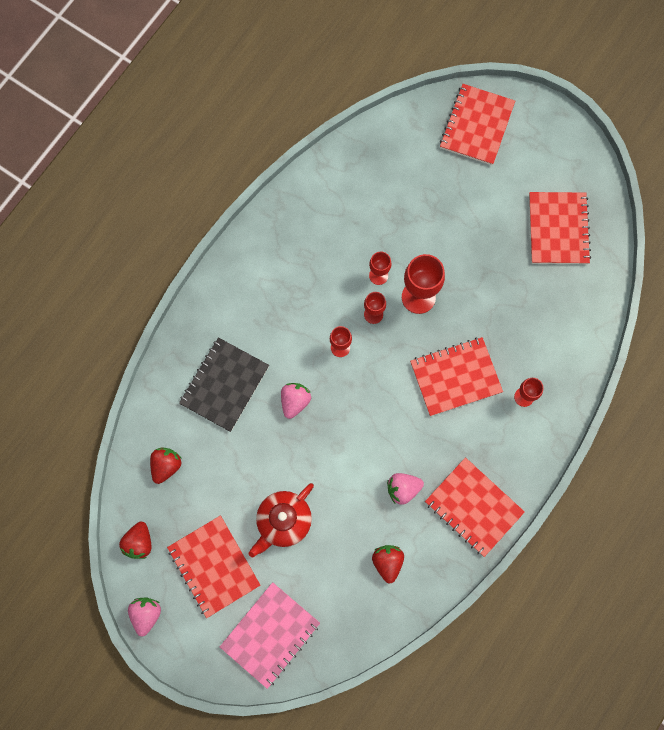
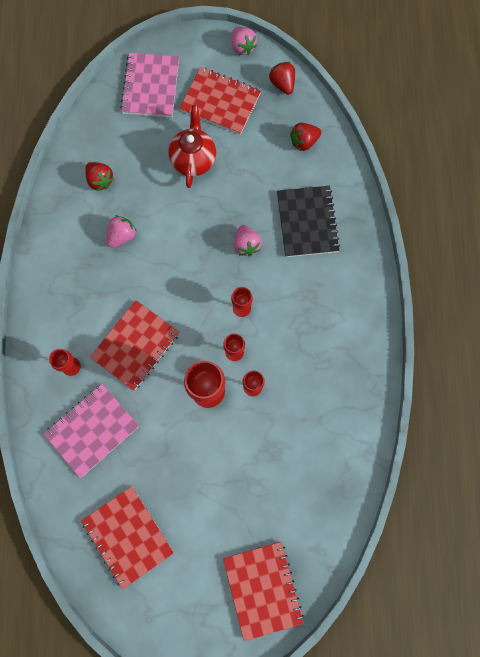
camera: 145 degrees right, 0 degrees up
(166, 466) = (304, 142): red strawberry -> red strawberry turned 75 degrees clockwise
(473, 507) = (60, 258): red notebook -> none
(537, 330) = (92, 430): none -> pink notebook

